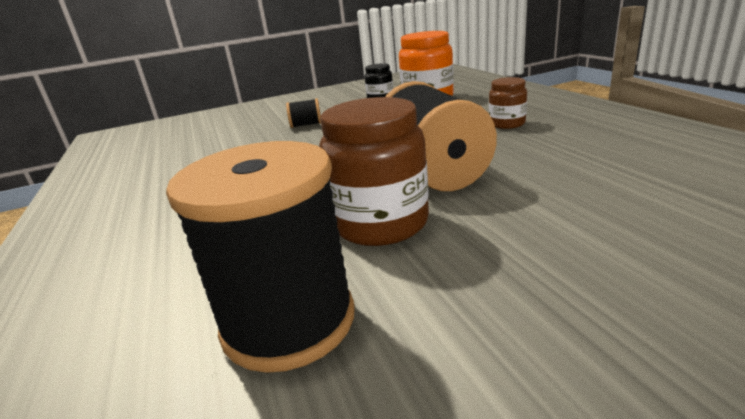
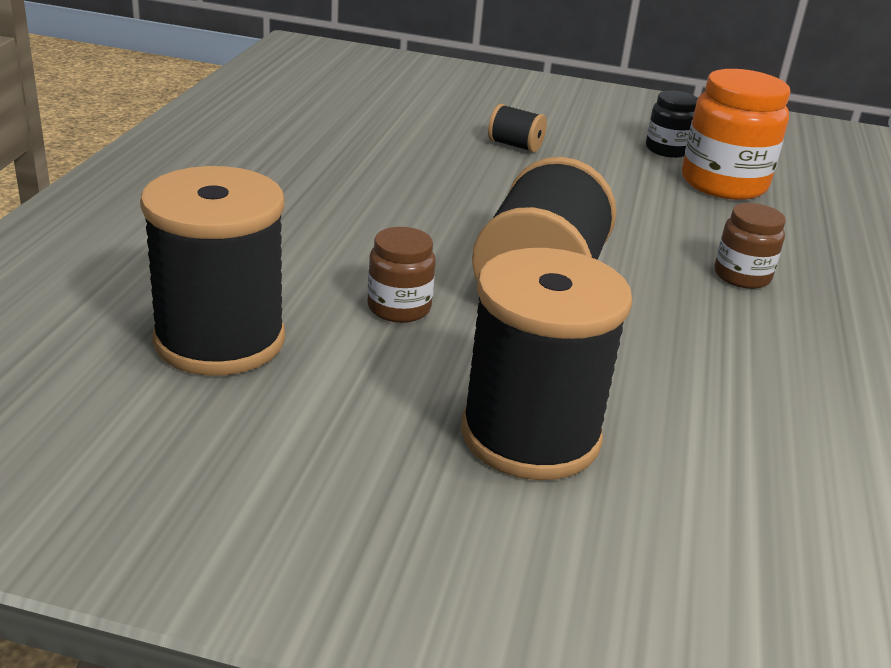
camera: 30 degrees right, 5 degrees up
(380, 223) = (399, 308): brown jar -> brown jar, size x0.55
(586, 245) = (530, 435): none -> black spool

